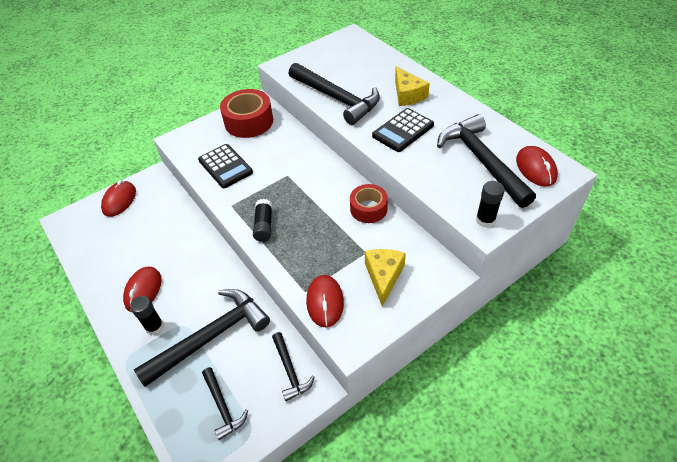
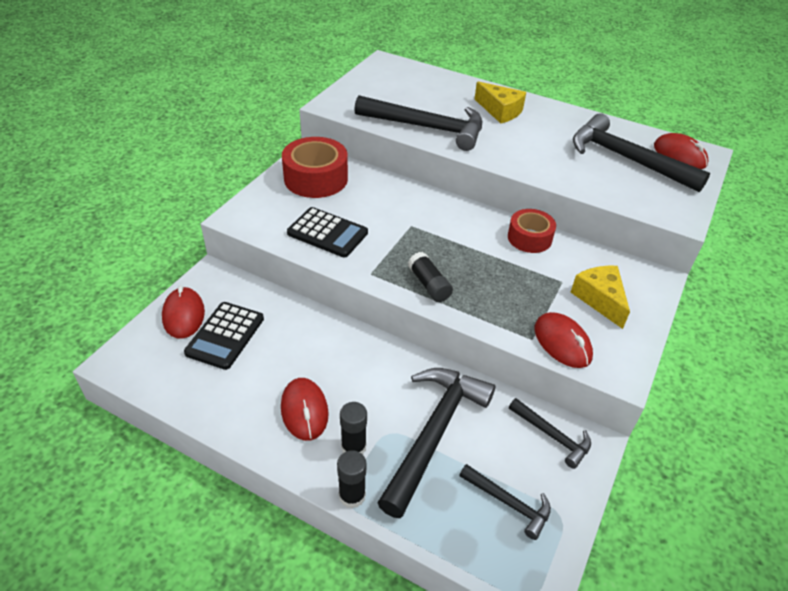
camera: 30 degrees left, 5 degrees down
(403, 130) = (526, 146): black calculator -> black calculator (225, 336)
(485, 220) = (676, 211): black glue stick -> black glue stick (352, 496)

